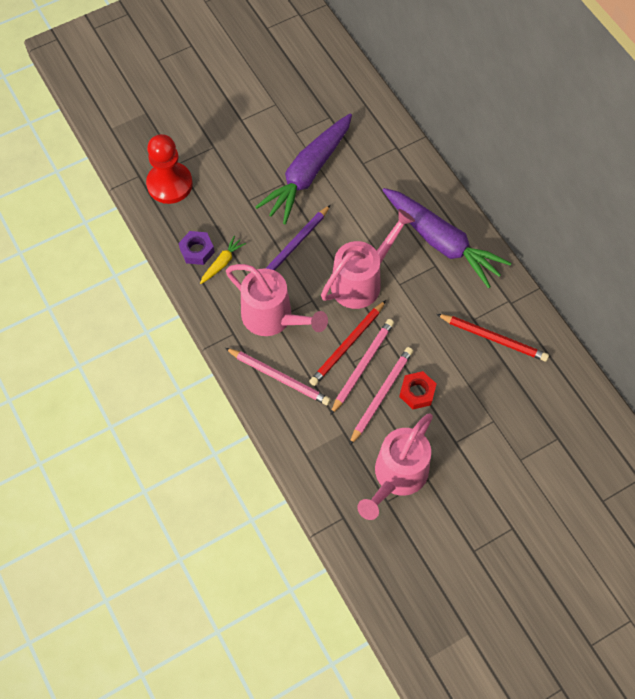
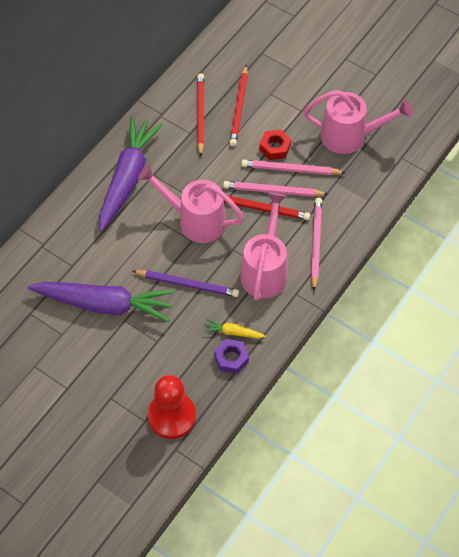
camera: 115 degrees left, 5 degrees down
(487, 380) = (239, 108): none -> red pencil

